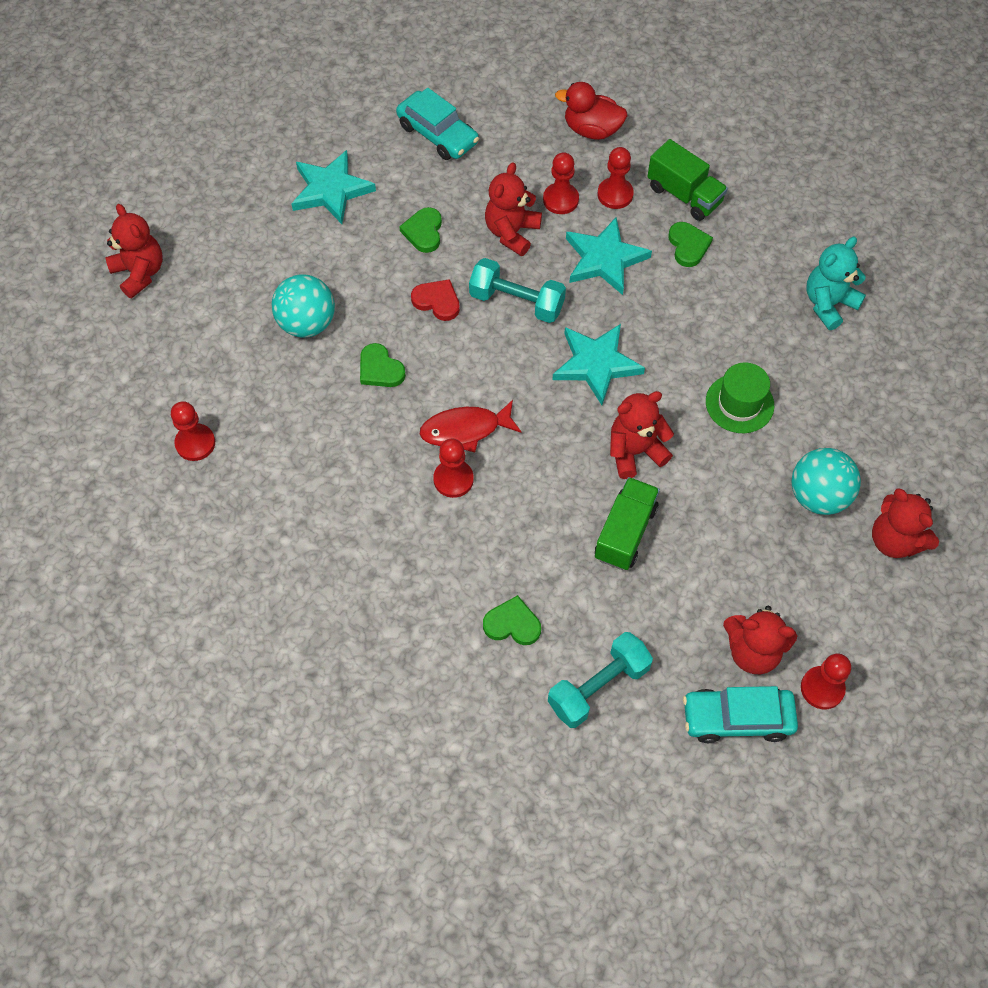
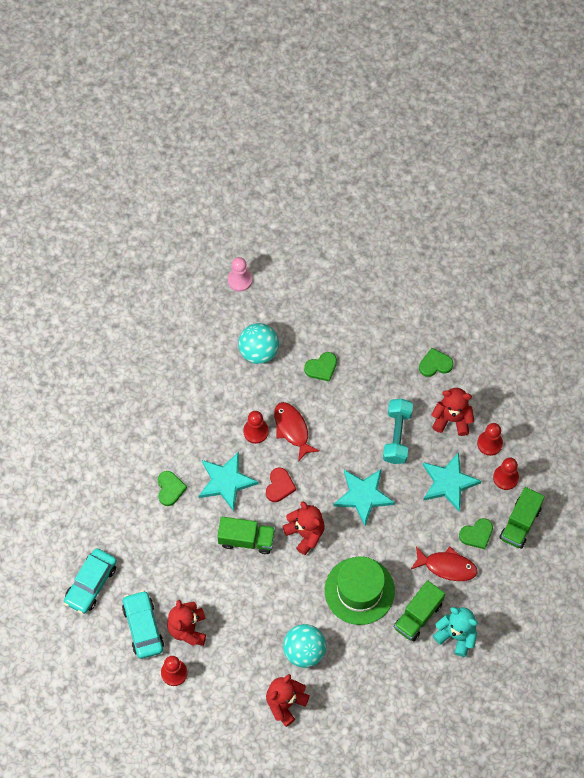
camera: 75 degrees right, 5 degrees up
(140, 273) = (350, 207): red teddy bear -> none
(195, 443) = (240, 280): red pawn -> pink pawn
(307, 323) = (342, 315): turquoise ball -> turquoise ball (258, 351)
(331, 190) = (451, 298): turquoise star -> turquoise star (226, 481)
(380, 369) = (321, 368): green heart -> green heart turned 150 degrees counterclockwise
(437, 301) = (382, 387): red heart -> red heart (279, 486)
(438, 134) = (520, 350): turquoise car -> turquoise car (91, 583)
(592, 130) = (558, 450): red duck -> none
(598, 687) = (143, 545): turquoise dumbbell -> none
(726, 290) = (447, 566): none -> red fish
(739, 403) = (359, 590): green hat -> green hat, size x1.53
(791, 341) = (418, 616): none -> green truck

